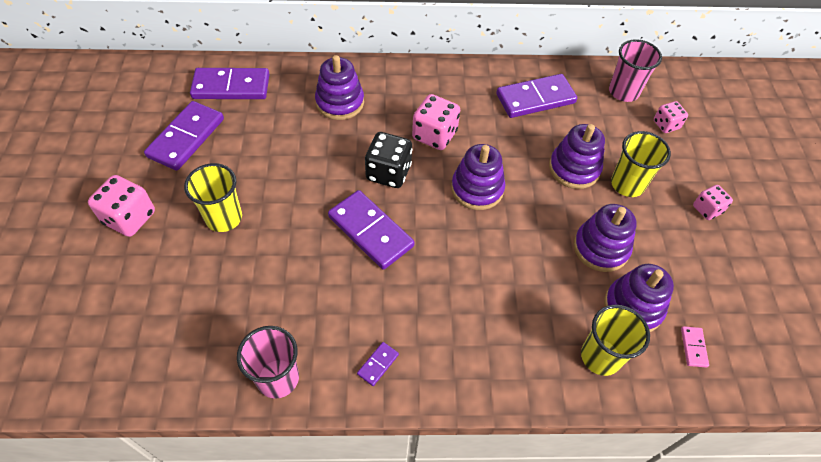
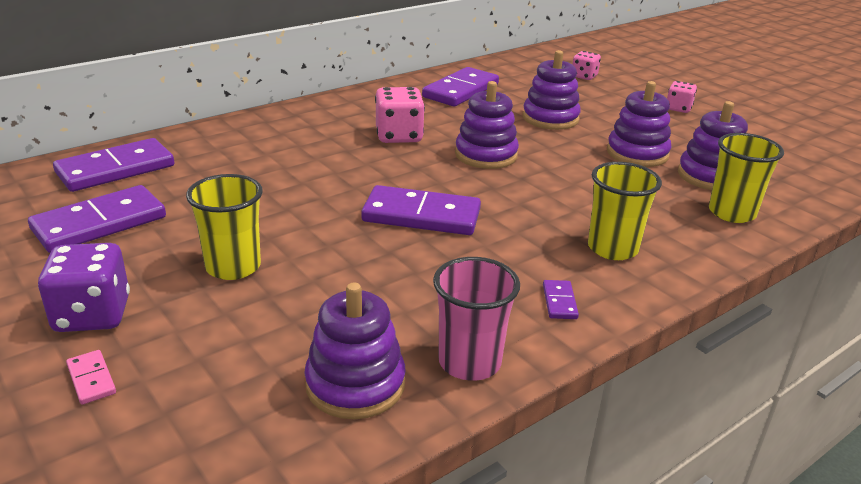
camera: 35 degrees left, 25 degrees down
(129, 218) = (92, 315): pink dice -> purple dice
(186, 138) = (99, 223): purple domino -> purple domino turned 60 degrees clockwise
(340, 102) = (269, 144): purple stacking toy -> purple stacking toy (355, 384)
(388, 172) = (385, 172): black dice -> none
(623, 92) = (527, 69): pink cup -> none
(627, 184) = (603, 114): yellow cup -> yellow cup (612, 248)
(693, 347) = (783, 180): pink domino -> pink domino (91, 379)

